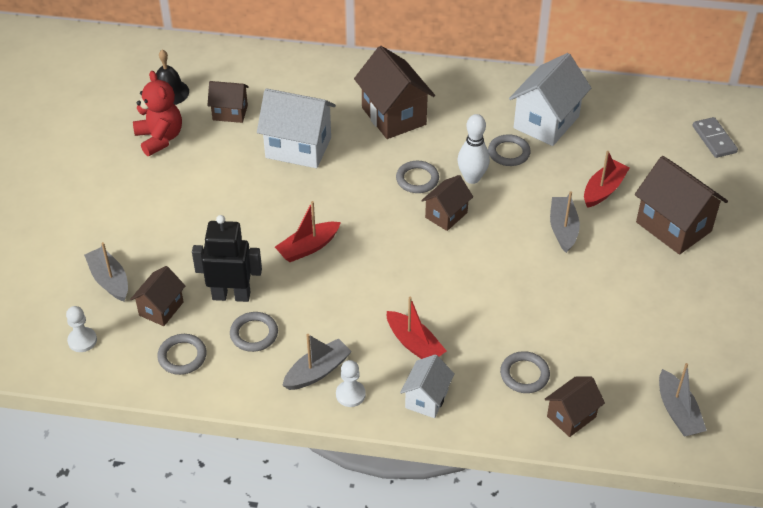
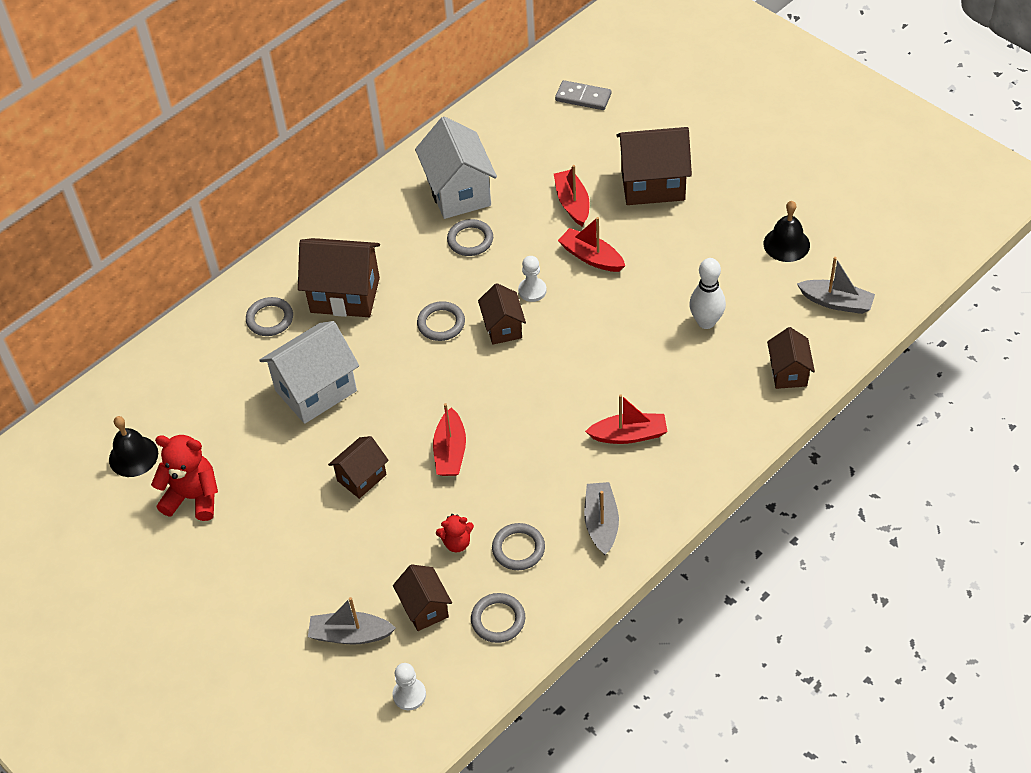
camera: 50 degrees left, 5 degrees up
(230, 113) = (214, 420): brown house -> brown house (361, 478)
(231, 295) = (457, 543): black robot -> red teddy bear
(350, 394) = (646, 512): white pawn -> white pawn (532, 290)
(426, 399) = (694, 460): white house -> none
(472, 178) = (476, 284): white bowling pin -> white bowling pin (706, 322)
(524, 374) = (722, 378): grey ring -> grey ring (270, 319)
(563, 229) = (591, 257): grey boat -> red boat
(704, 344) = (786, 244): none -> black bell

